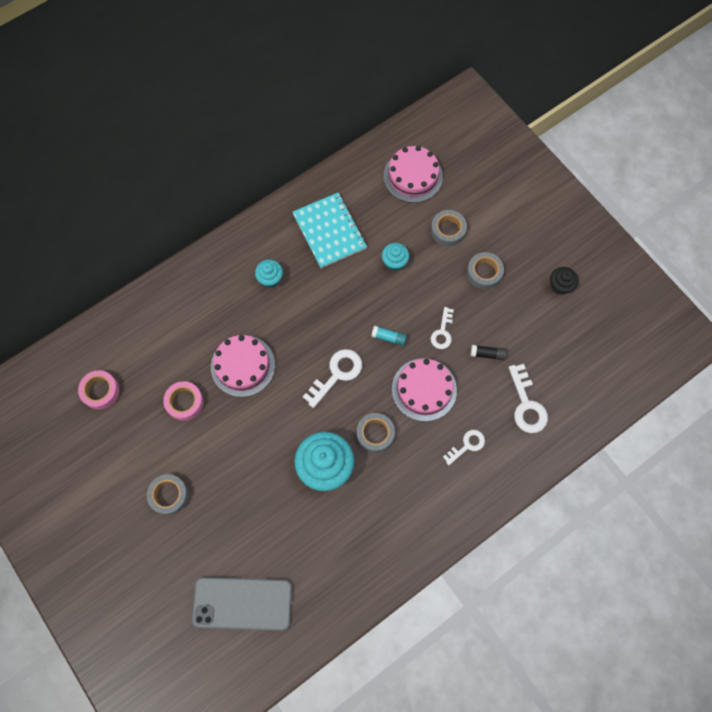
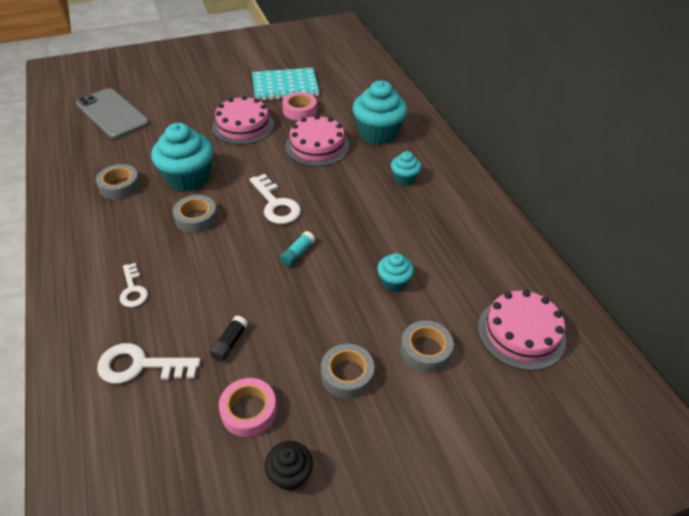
camera: 105 degrees right, 25 degrees down
(100, 391) = (332, 74): pink tape -> pink tape (249, 411)
(169, 495) = (225, 93): grey tape -> grey tape (120, 186)
(206, 316) = (378, 133): none -> turquoise cupcake
(242, 603) = (112, 114): grey phone -> grey phone turned 60 degrees counterclockwise
(329, 231) = (451, 233): turquoise notebook -> turquoise notebook (285, 86)
(424, 389) = (220, 268): pink cake -> pink cake (243, 126)
(442, 332) = (281, 304): white key -> none

